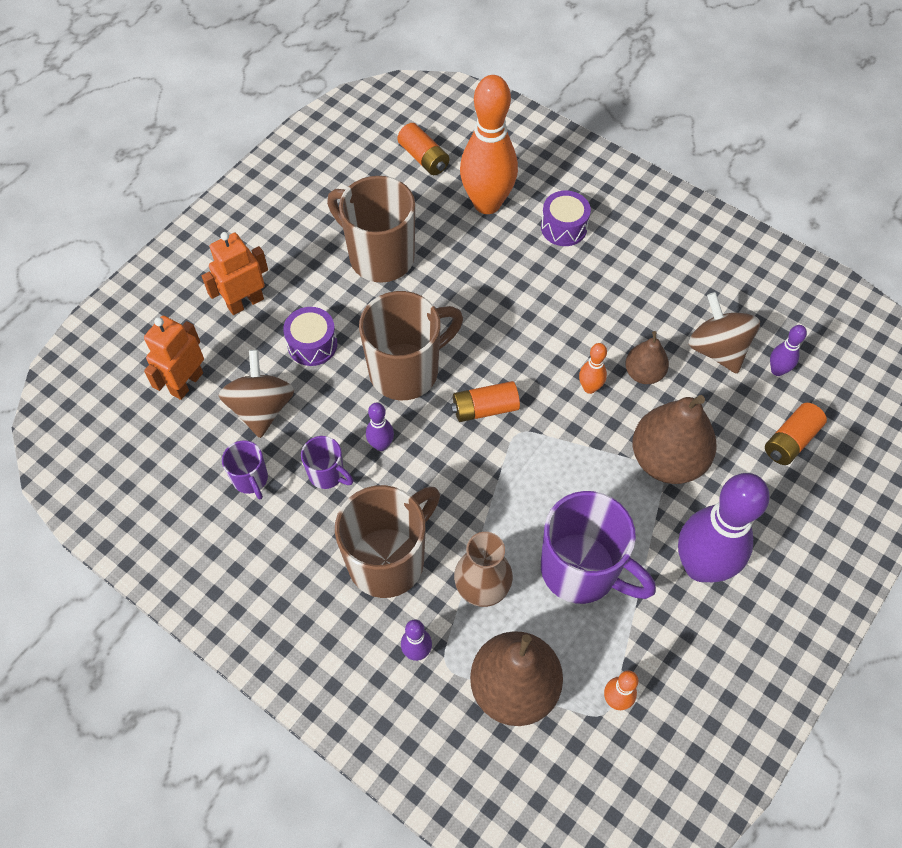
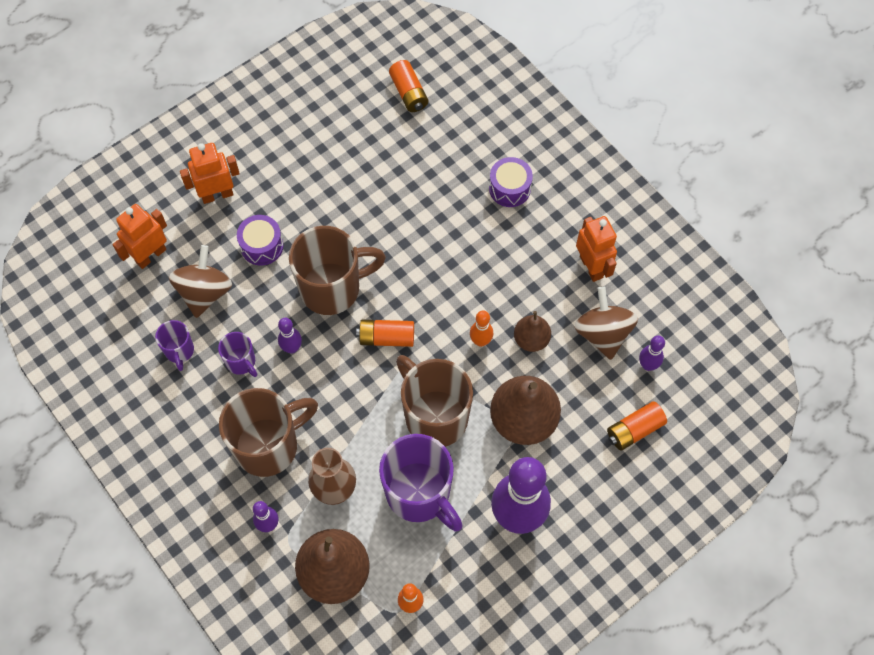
camera: 15 degrees right, 5 degrees up
(379, 257) = (341, 179): brown mug -> brown mug (434, 416)
(487, 203) = (450, 150): orange bowling pin -> none
(679, 285) = (591, 267): none -> orange robot

